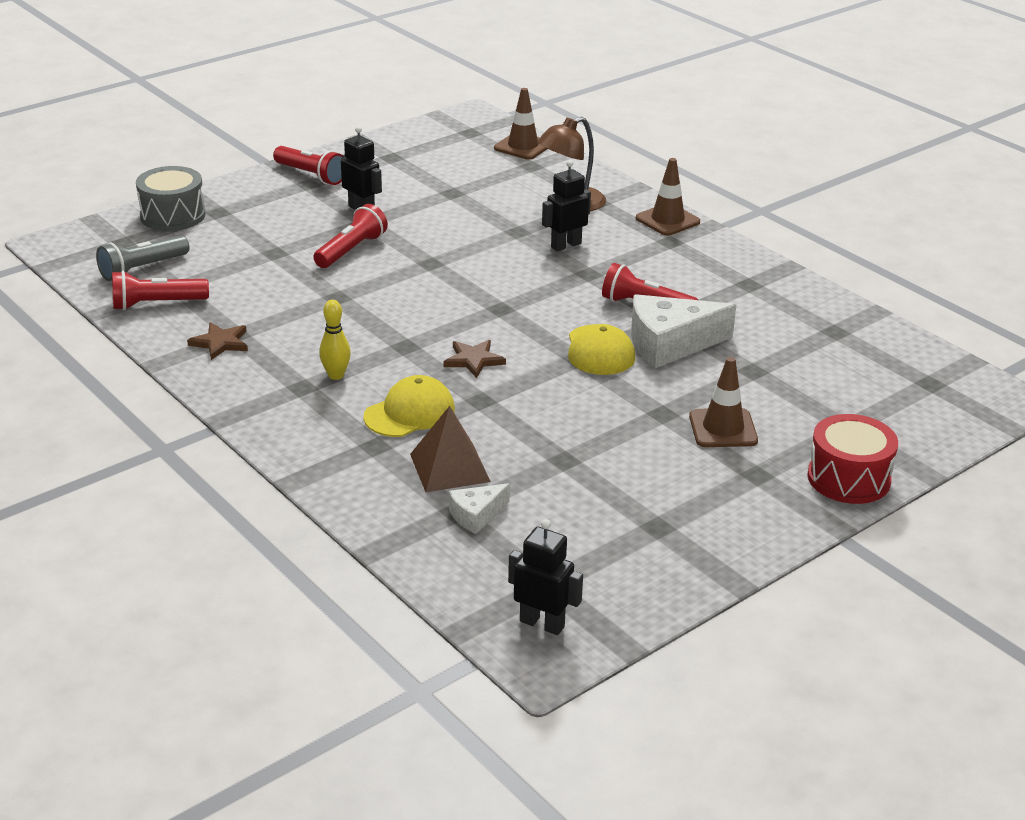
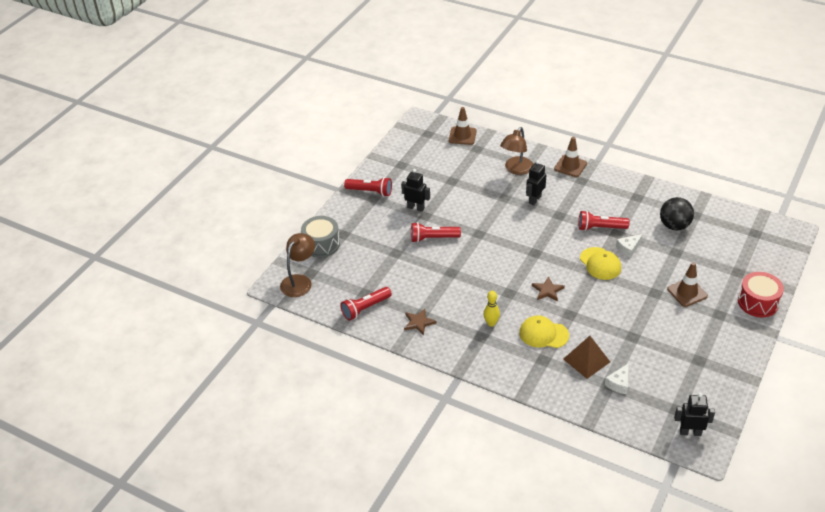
camera: 20 degrees left, 10 degrees up
(94, 248) = (299, 281): none -> brown lamp
(142, 269) = (337, 287): grey flashlight -> none
(351, 250) = (433, 238): red flashlight -> red flashlight turned 105 degrees counterclockwise
(409, 413) = (543, 334): yellow cap -> yellow cap turned 105 degrees counterclockwise
(670, 344) = (628, 248): white cheese -> white cheese, size x0.52
(783, 336) = (674, 226): none -> black ball

